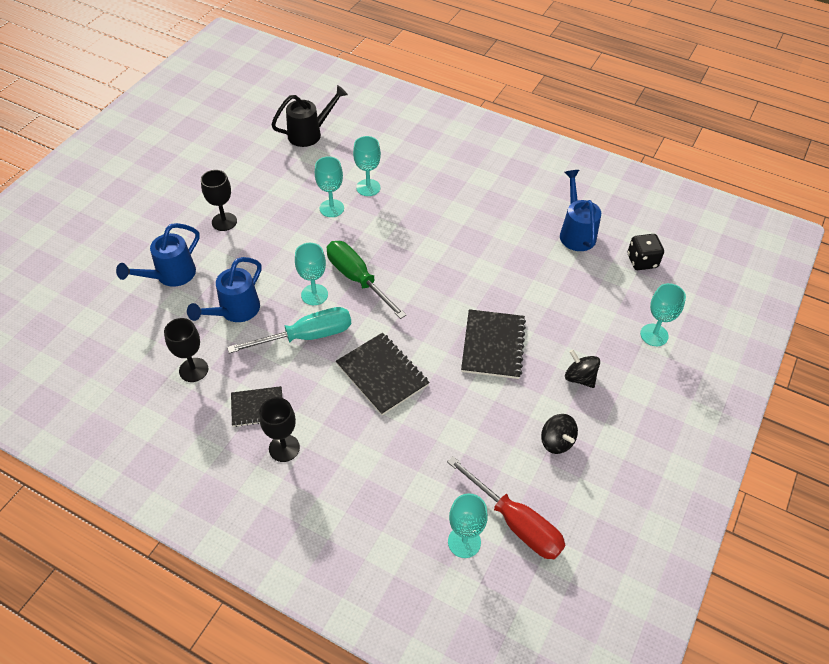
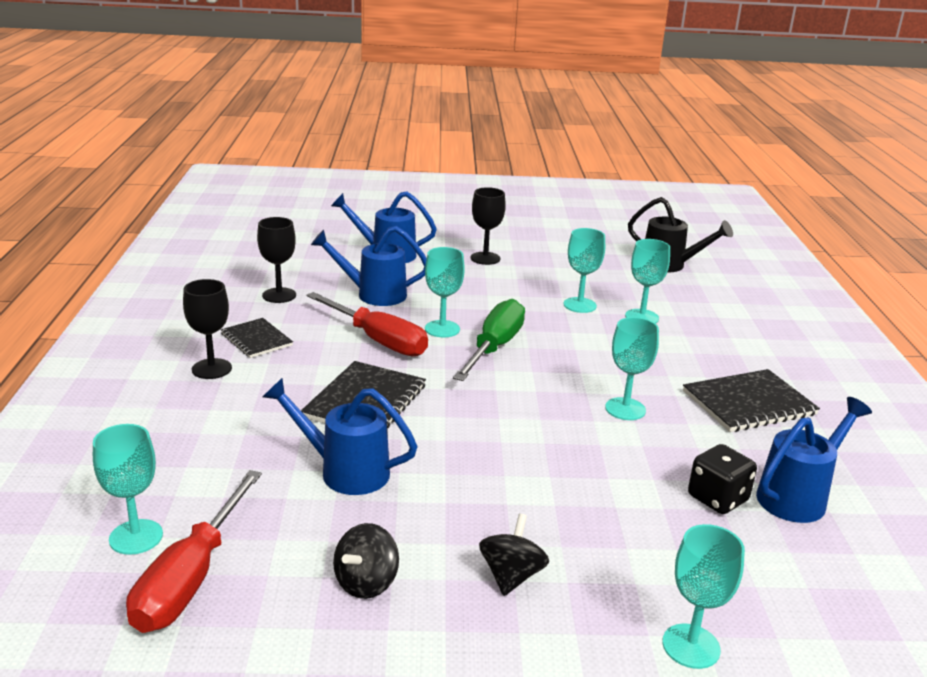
camera: 60 degrees right, 25 degrees down
(306, 336) = (378, 340): turquoise screwdriver -> red screwdriver
(453, 414) = (345, 471): none -> blue watering can
(464, 254) = (625, 409): none -> turquoise goblet
(493, 345) = (493, 474): black notebook -> black notebook (748, 403)
(642, 261) = (838, 587): black dice -> black dice (717, 498)

